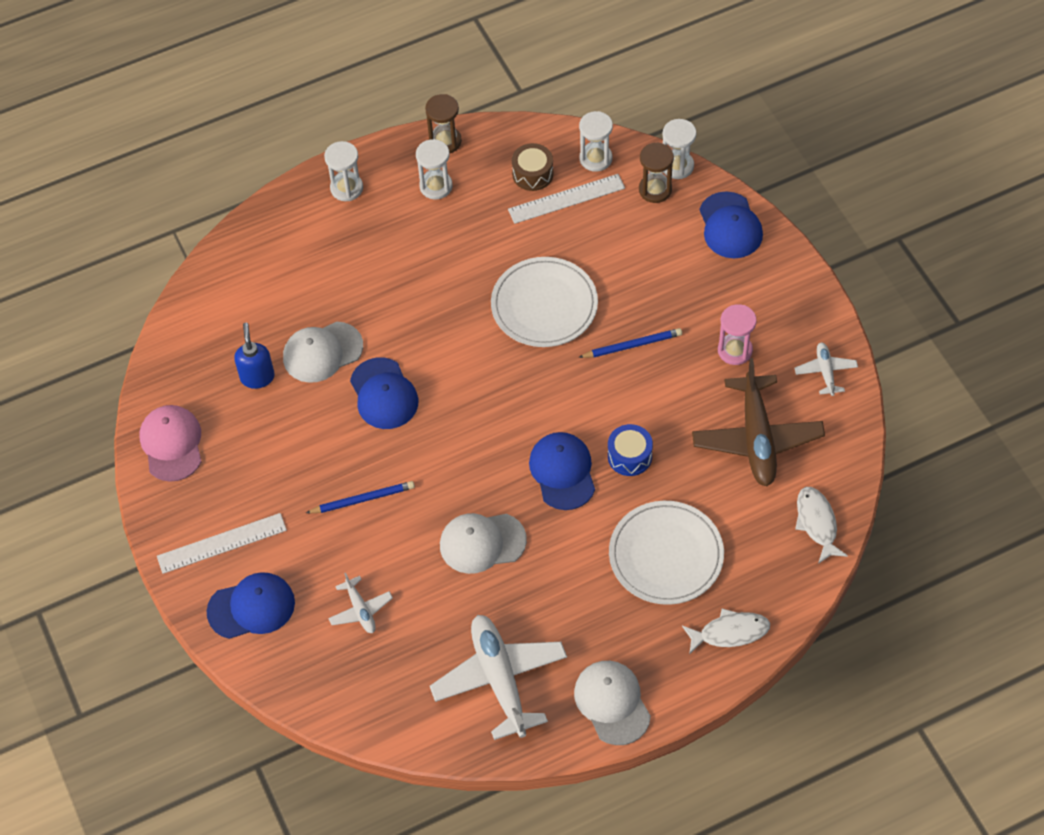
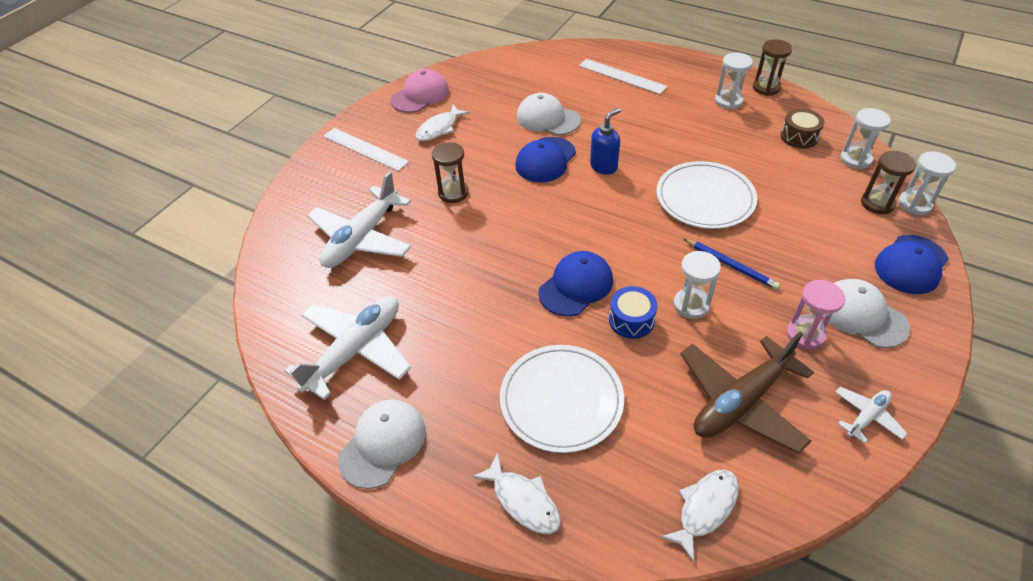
camera: 55 degrees right, 10 degrees down
(249, 457) = (439, 128): none -> white fish
(251, 607) = (326, 186): blue cap -> none
(257, 377) = (501, 103): blue soap dispenser -> blue soap dispenser (604, 166)
(346, 188) = (677, 68): white hourglass -> white hourglass (691, 305)
(360, 610) = (362, 238): white plane -> white plane, size x2.05
(362, 499) = (453, 193): blue pencil -> brown hourglass
(482, 543) = (471, 273): white cap -> white cap (862, 315)
(566, 198) = (803, 162): white ruler -> white ruler (622, 76)

